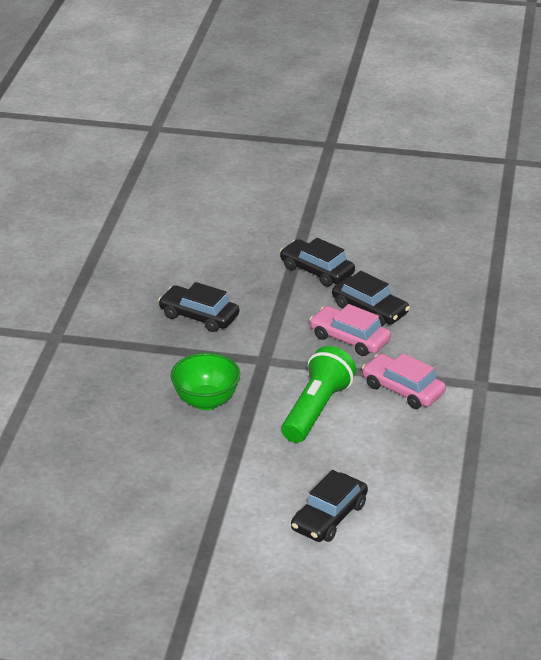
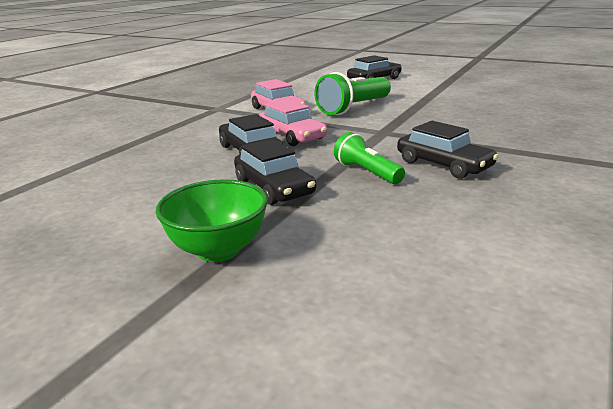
camera: 160 degrees left, 10 degrees down
(206, 401) = (445, 117): green bowl -> green bowl (218, 250)
(256, 297) = (367, 172): none -> green flashlight

